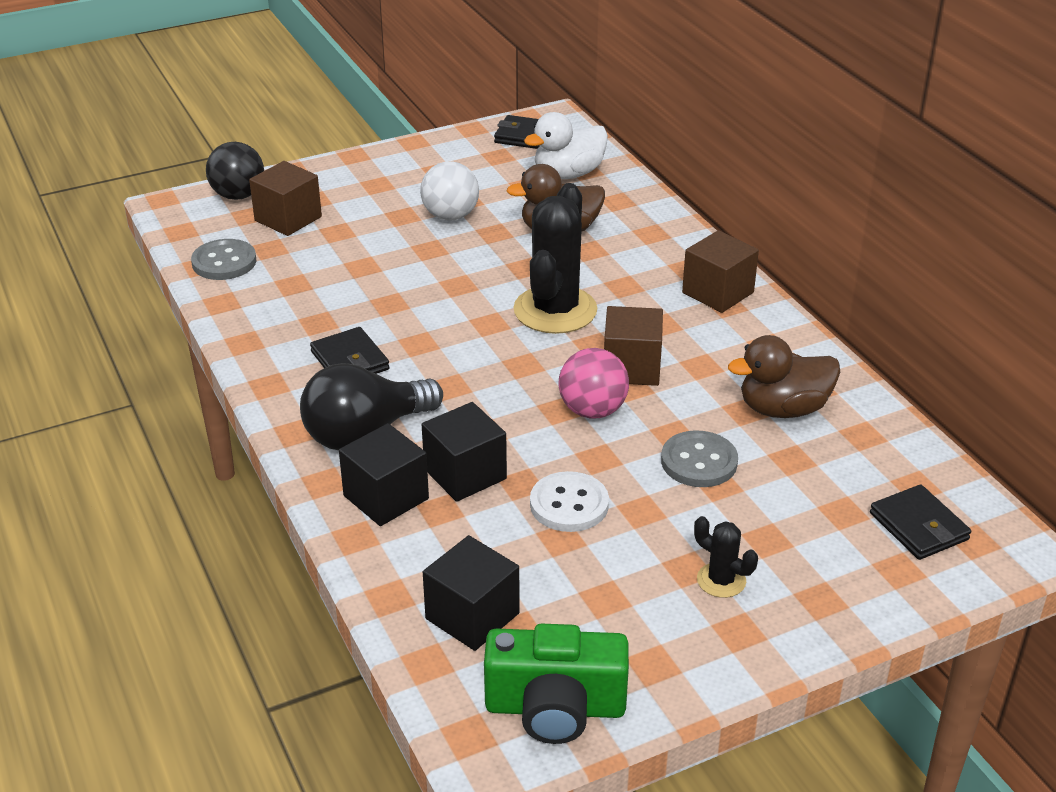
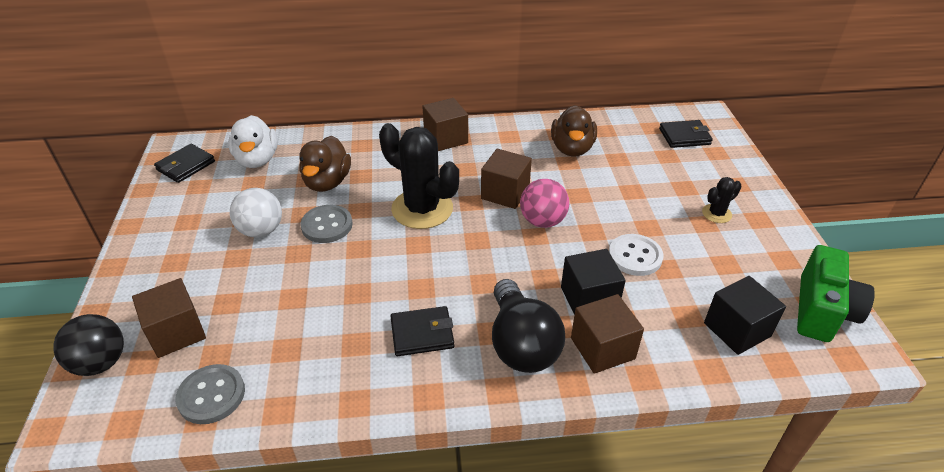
camera: 70 degrees left, 5 degrees up
(386, 497) = (602, 348): black cube -> brown cube
(699, 462) = (609, 192): grey button -> grey button (327, 225)

